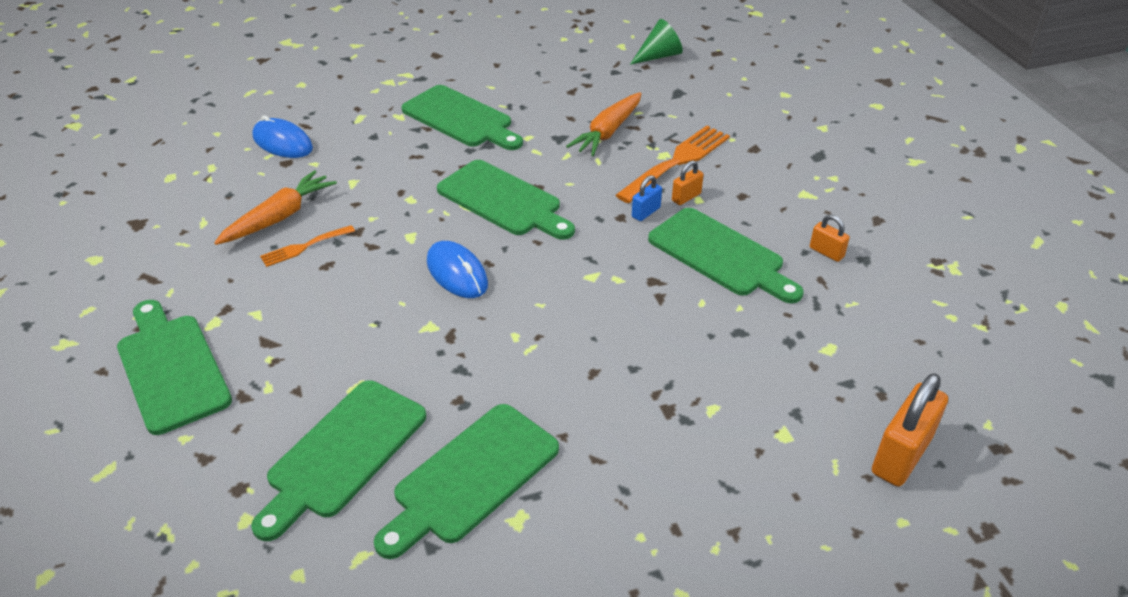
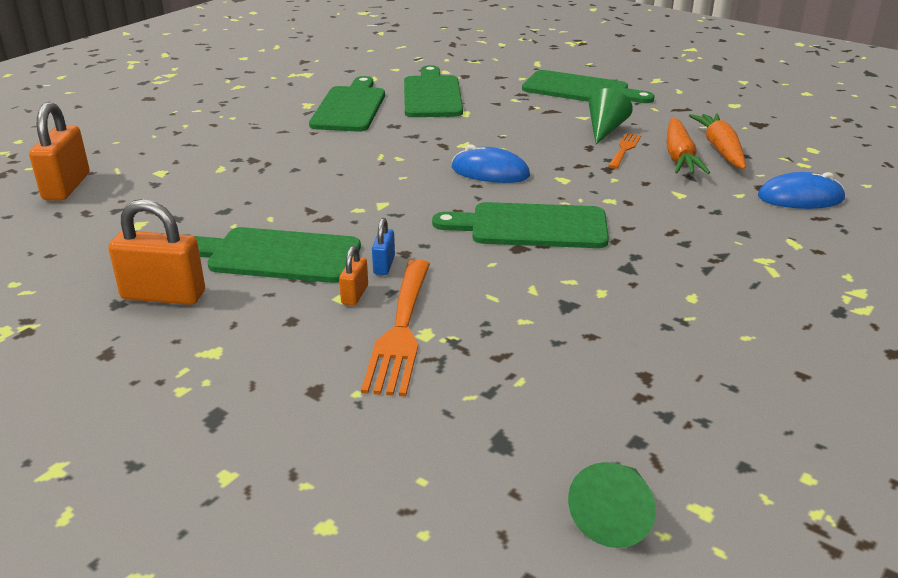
camera: 145 degrees right, 10 degrees down
(272, 282) = (605, 130): none -> green cone
(461, 118) = (702, 282): green cutting board -> none
(607, 132) = (523, 334): orange carrot -> orange carrot (720, 149)
(826, 252) = (163, 295): orange padlock -> orange padlock, size x1.95

